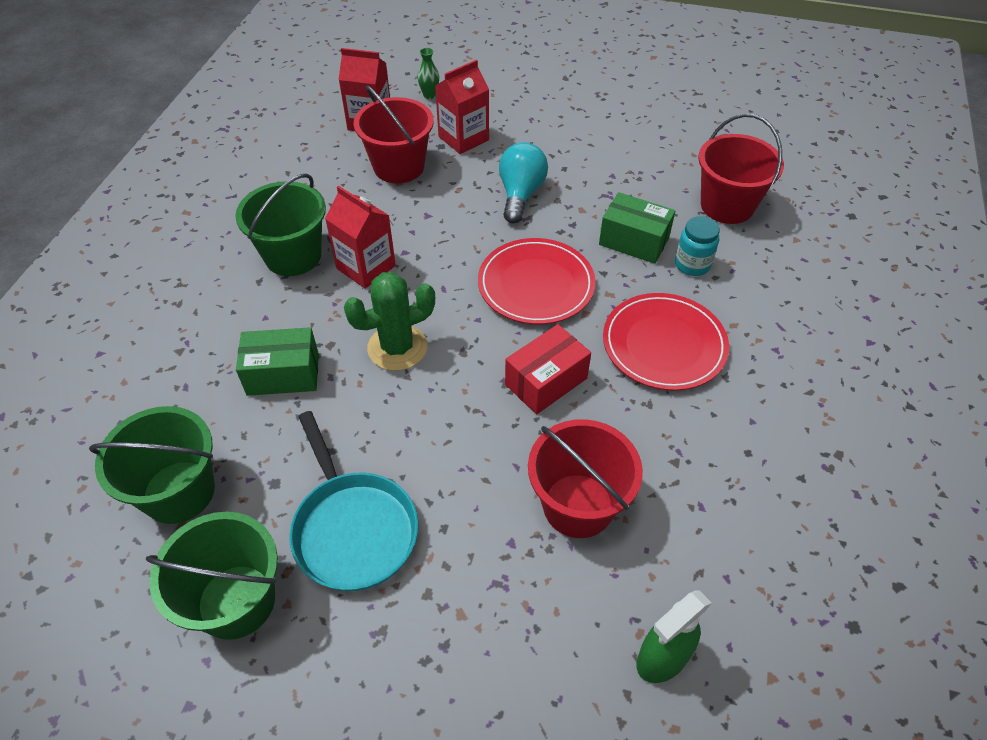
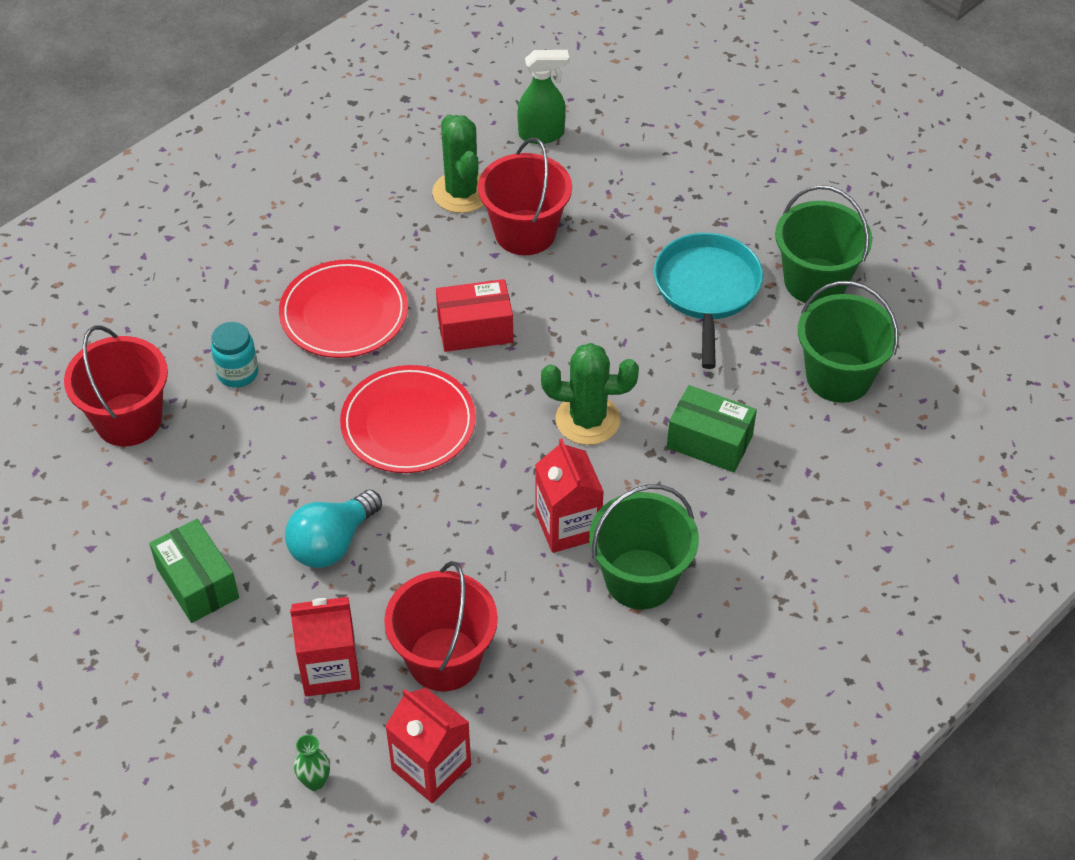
camera: 150 degrees left, 0 degrees up
(633, 241) = (267, 425): green box -> green box (198, 583)
(678, 522) = (461, 192): none -> green cactus

